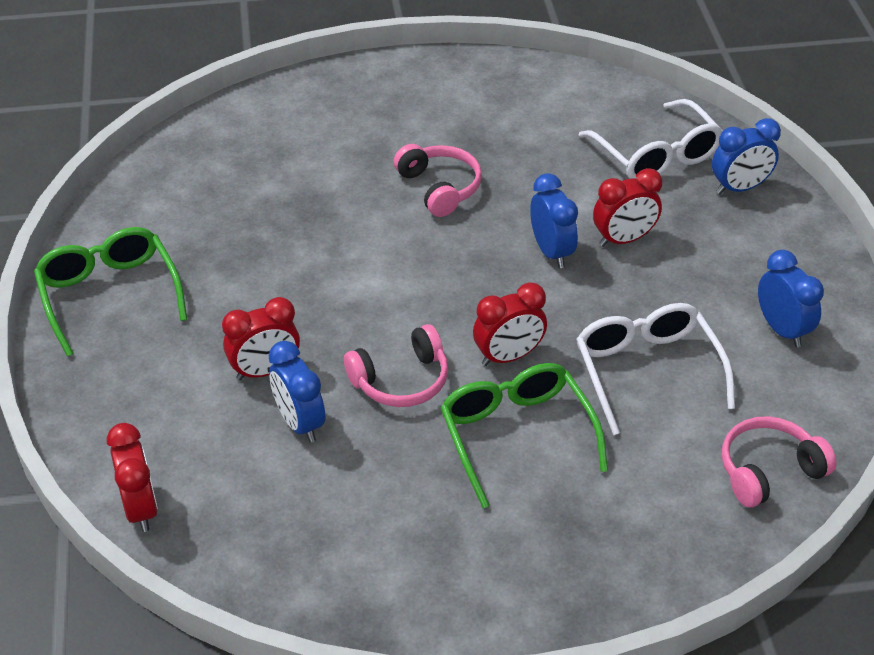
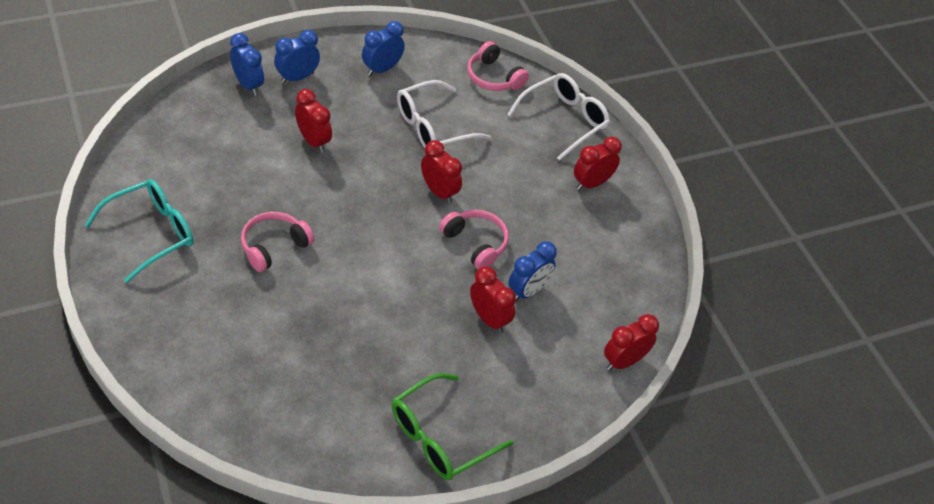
camera: 110 degrees left, 5 degrees up
(480, 97) = (152, 233): none -> turquoise glasses
(499, 556) = (591, 183): none -> red clock
(516, 435) = (503, 183): green glasses -> none
(551, 252) = (334, 177): blue clock -> blue clock (297, 77)
(657, 156) = (217, 126): white glasses -> white glasses (564, 120)

